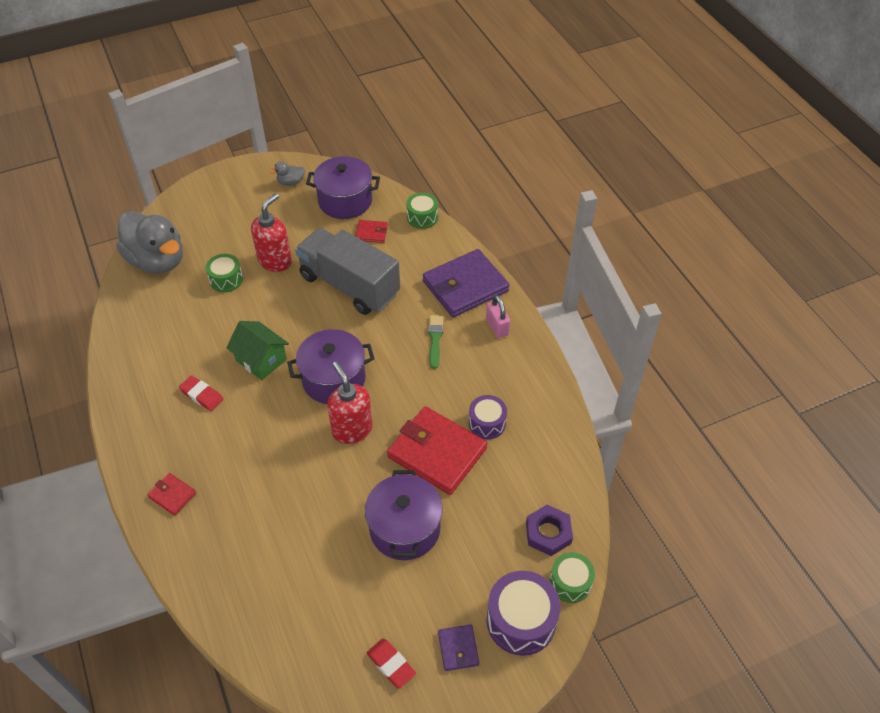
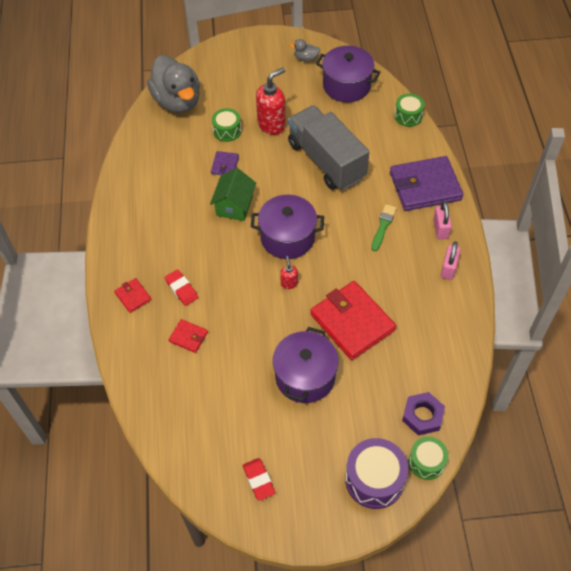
camera: 20 degrees right, 5 degrees up
(202, 395) = (179, 222): red eraser -> red eraser (181, 289)
(261, 360) = (234, 206): green house -> green house turned 45 degrees clockwise
(352, 429) = (289, 283): red soap dispenser -> red soap dispenser, size x0.48
(371, 233) = (360, 119): red wallet -> red wallet (188, 337)
(458, 648) = (316, 485): purple wallet -> purple wallet (225, 165)
(487, 423) = (403, 309): purple drum -> none
(520, 366) = (448, 268): none -> pink padlock

